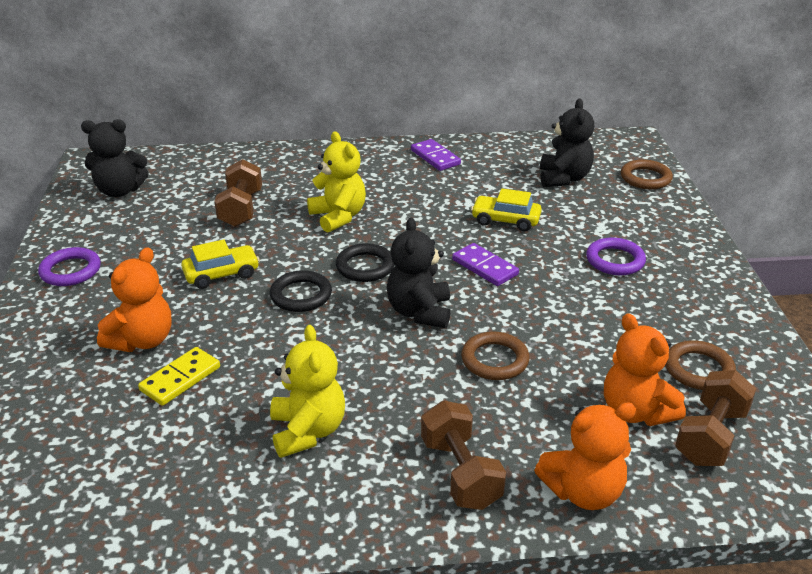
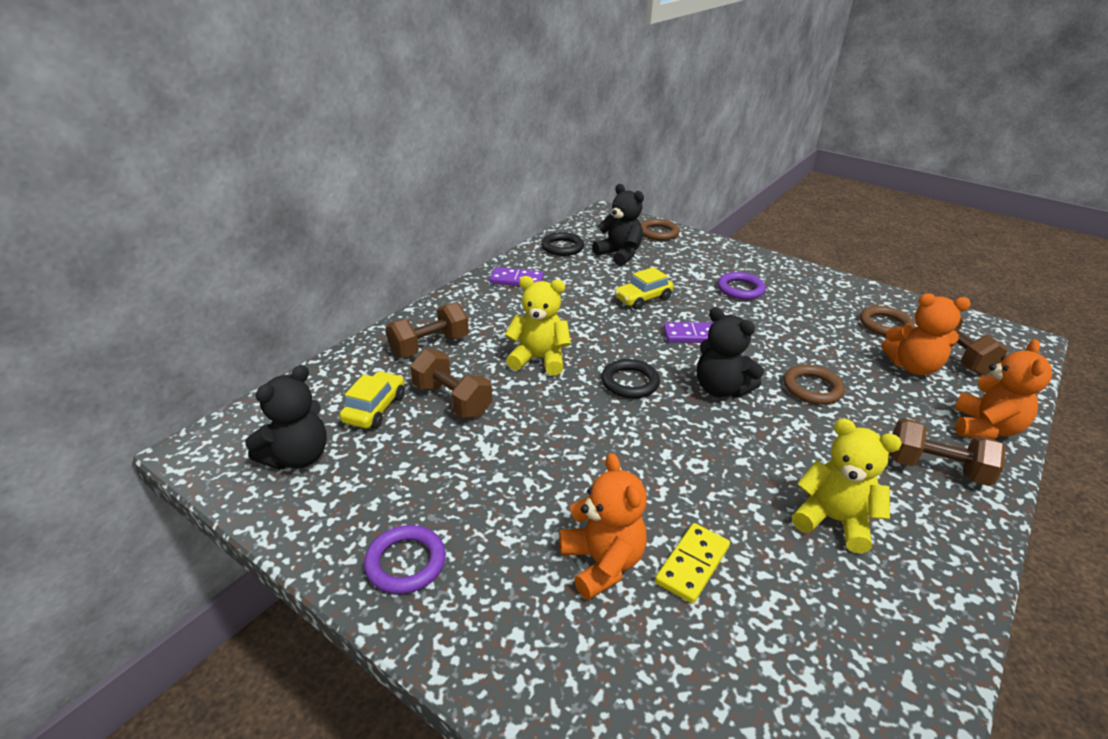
camera: 50 degrees left, 0 degrees up
(180, 379) = (692, 564): yellow domino -> yellow domino turned 45 degrees clockwise
(222, 274) = (547, 461): yellow car -> yellow car (375, 409)
(291, 170) = (429, 346): none -> brown dumbbell
(301, 295) = (634, 432): black ring -> black ring (562, 247)

